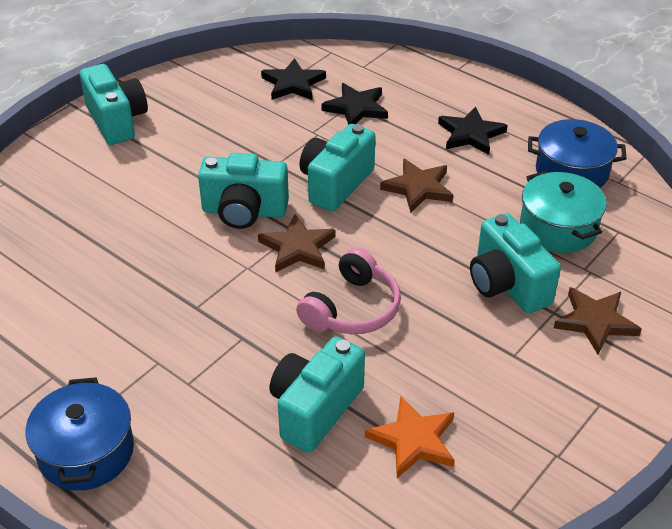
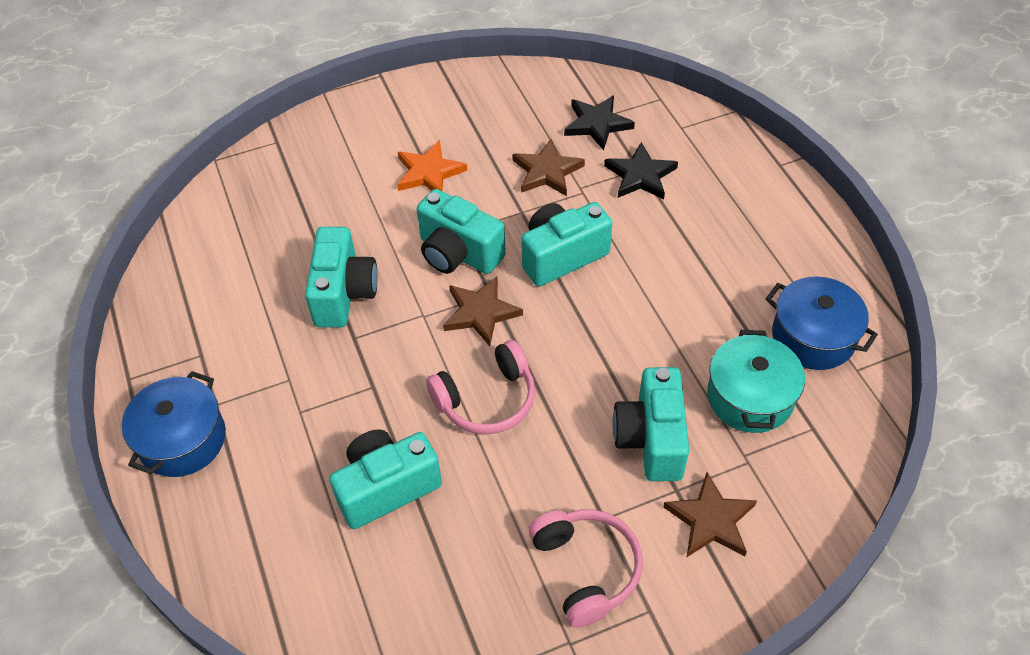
camera: 30 degrees right, 10 degrees up
(117, 121) = (408, 109): turquoise camera -> turquoise camera (344, 293)
(413, 440) = (450, 561): orange star -> orange star (429, 172)
(418, 188) = (639, 292): brown star -> brown star (547, 171)
(471, 134) = (737, 250): black star -> none
(529, 397) = (586, 569): none -> pink headphones

